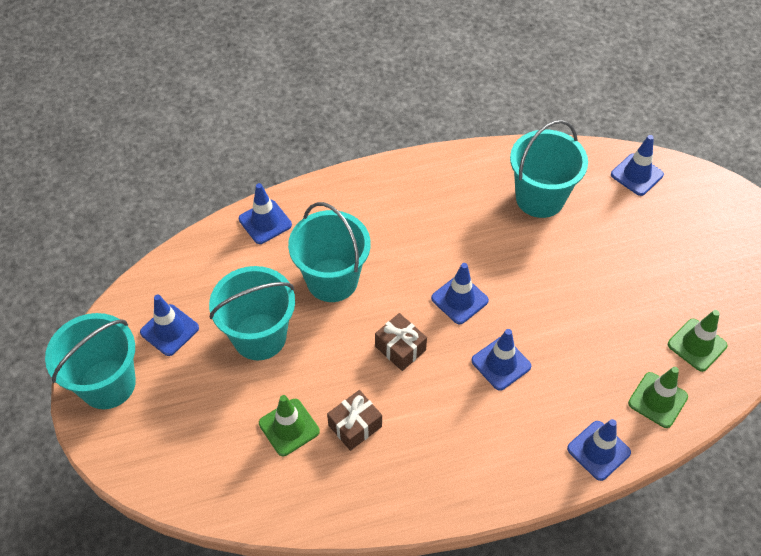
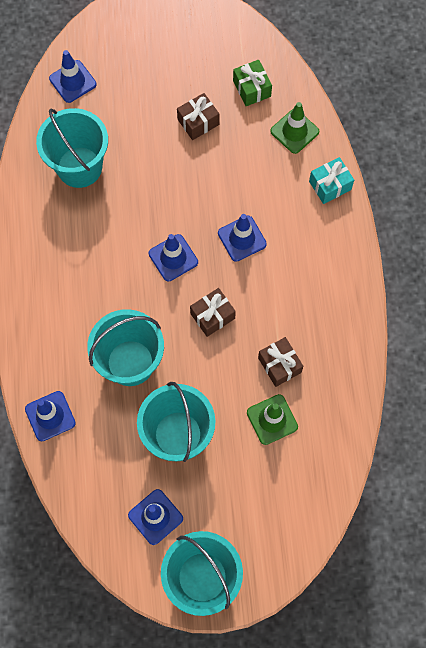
camera: 80 degrees left, 15 degrees up
(598, 450) = (330, 185): blue traffic cone -> turquoise gift
(632, 297) = (198, 122): none -> brown gift
(697, 345) = (251, 89): green traffic cone -> green gift

